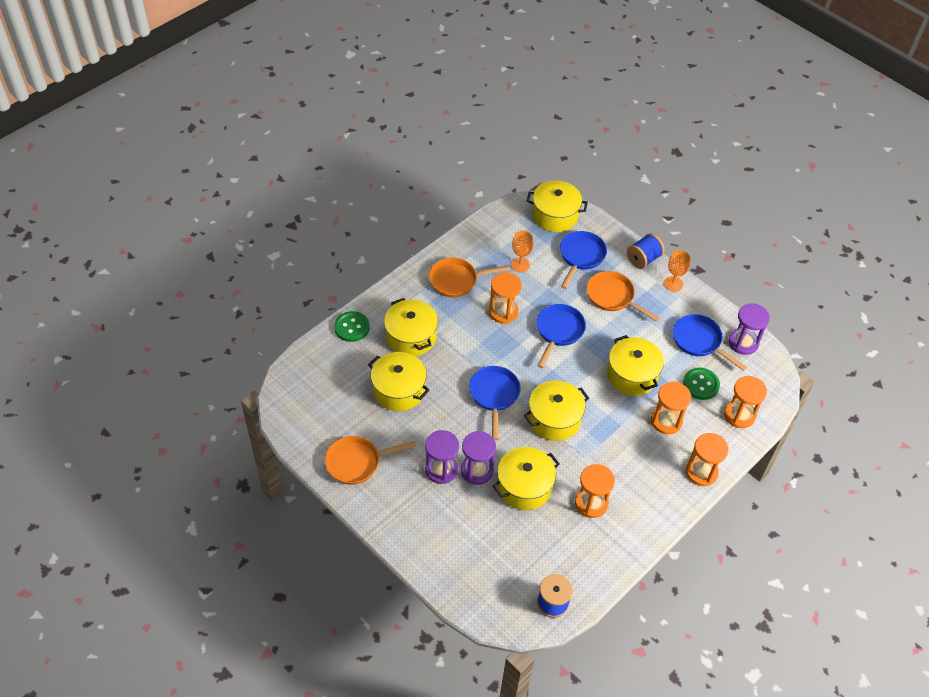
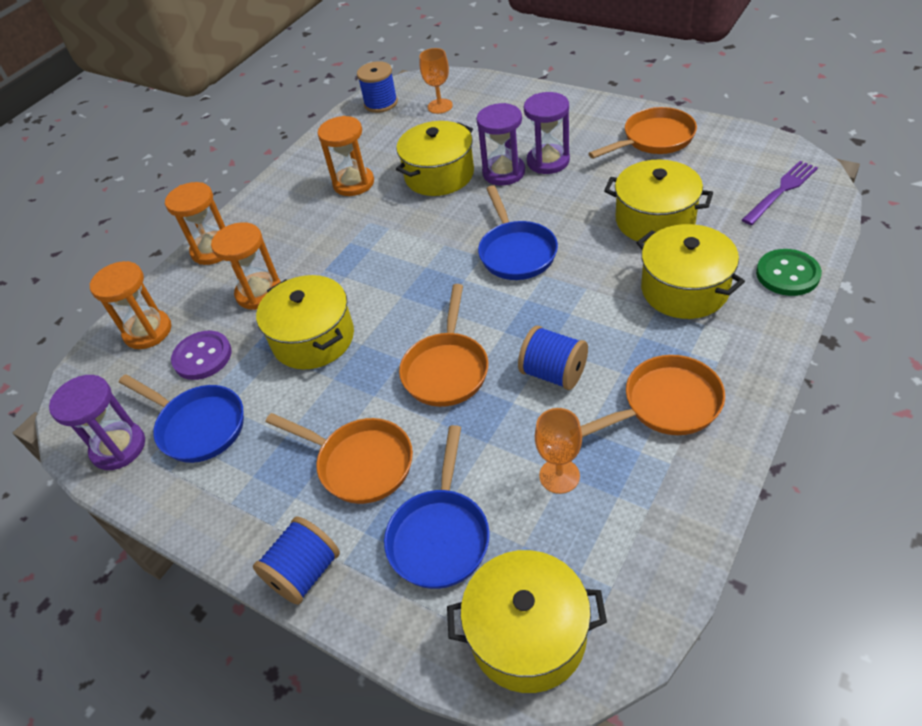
camera: 175 degrees right, 5 degrees down
(311, 384) = (781, 191): none -> purple fork
(503, 312) = (553, 373): orange hourglass -> blue spool
(554, 419) = (421, 250): yellow pot -> none
(558, 331) = (446, 369): blue pan -> orange pan
(673, 284) = (240, 530): orange goblet -> orange goblet (440, 106)
(701, 384) = (202, 357): green button -> purple button

